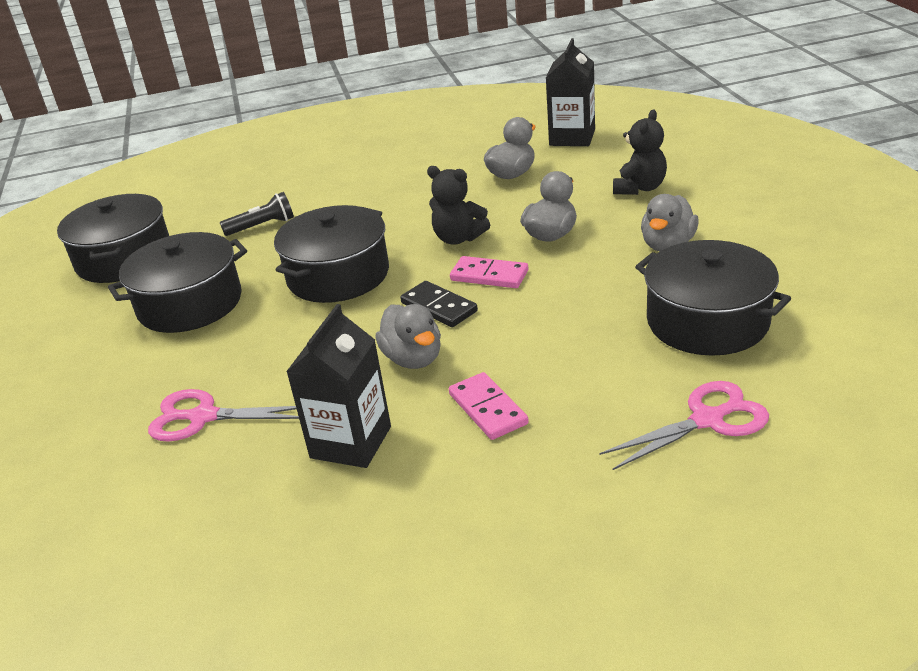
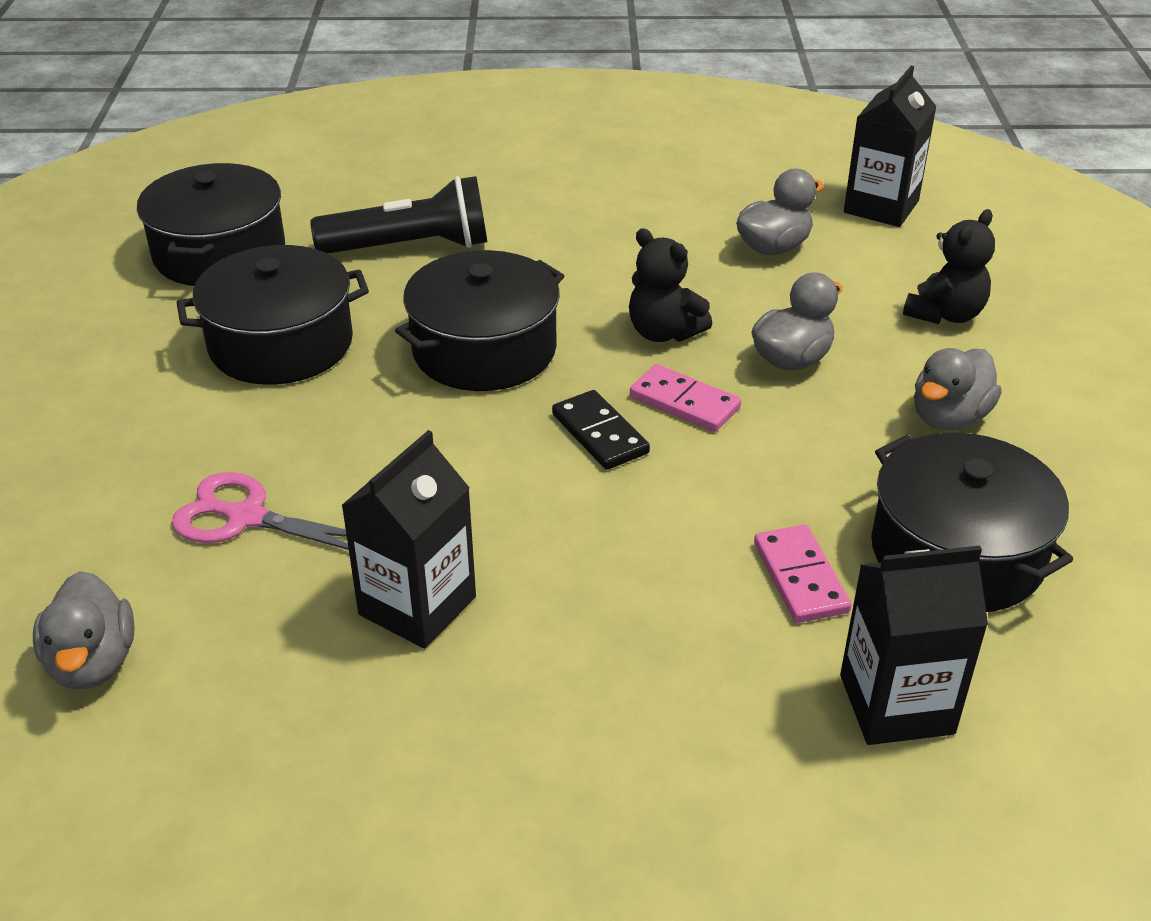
camera: 10 degrees right, 5 degrees up
(262, 226) = (410, 247): black flashlight -> black flashlight, size x1.72
(413, 359) = (539, 504): grey duck -> grey duck (93, 663)
(488, 409) = (610, 606): pink domino -> pink domino (800, 577)
(707, 420) = (896, 704): pink scissors -> black carton

